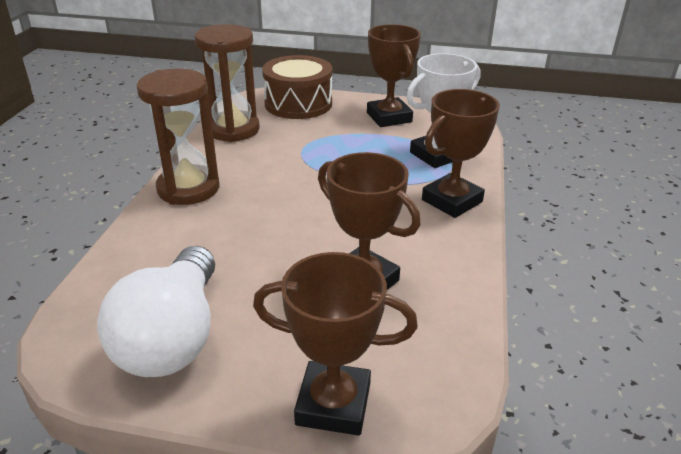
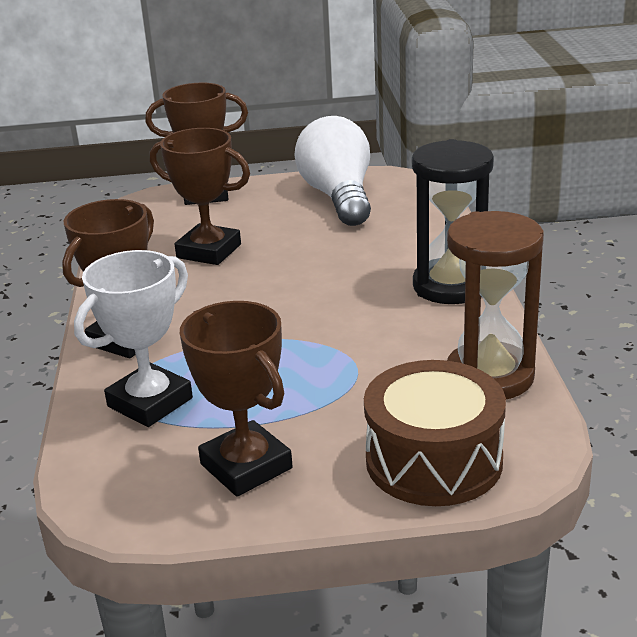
camera: 165 degrees right, 5 degrees down
(188, 188) = (450, 286): brown hourglass -> black hourglass

